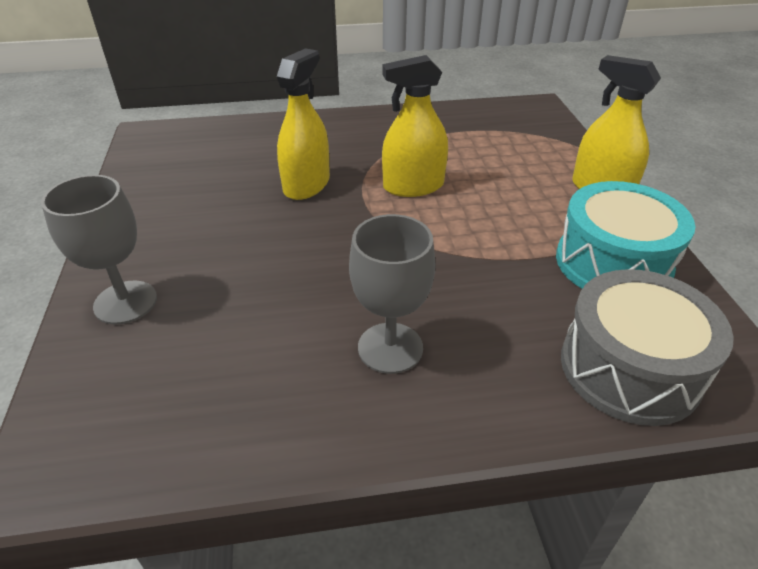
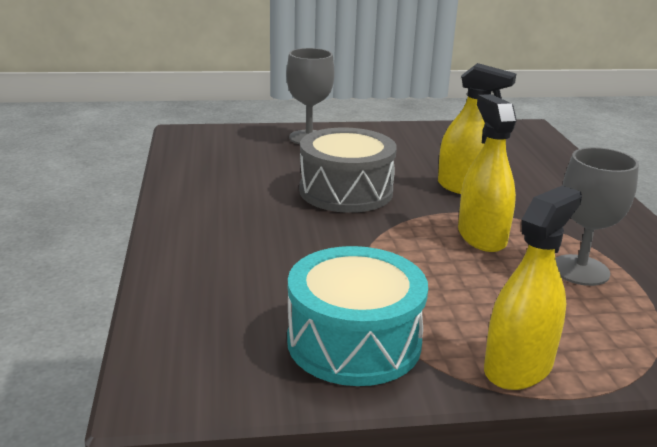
camera: 90 degrees right, 15 degrees down
(390, 348) = (249, 215): grey goblet -> grey goblet (580, 270)
(629, 368) = (198, 318): grey drum -> grey drum (346, 191)

